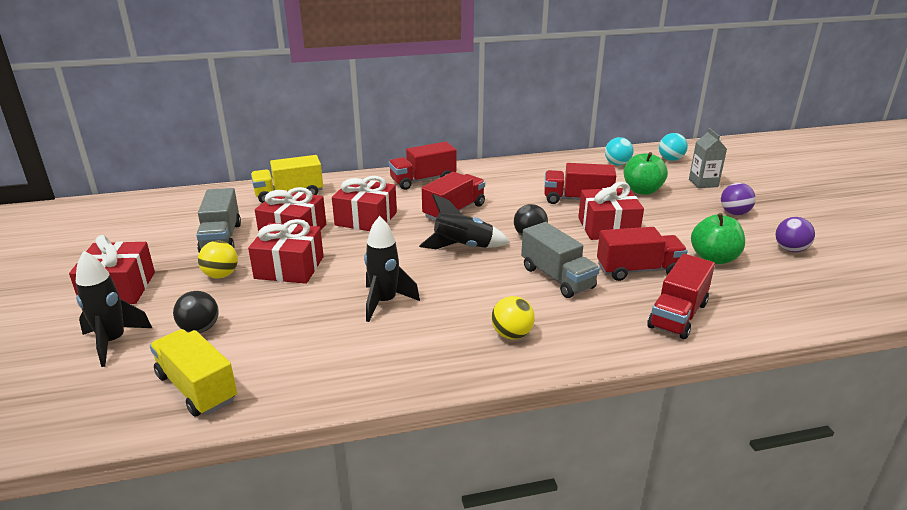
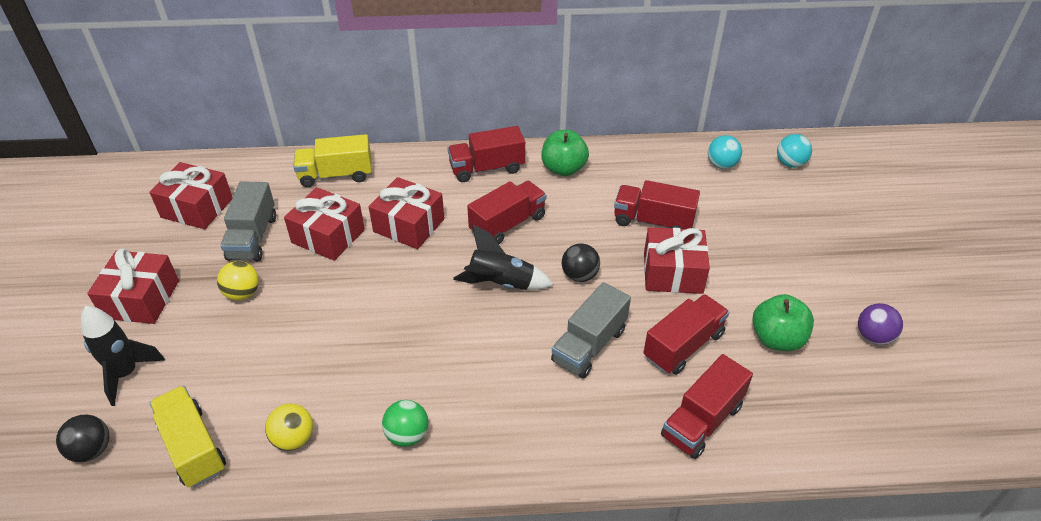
camera: 10 degrees right, 15 degrees up
(200, 329) = (209, 368): black ball -> black ball (92, 450)
(289, 267) = (313, 291): red gift -> red gift (197, 208)
(385, 302) = (397, 357): black rocket -> none
(413, 354) = (407, 435): none -> green ball
(512, 334) = (515, 423): yellow ball -> yellow ball (294, 439)
(557, 278) = (589, 345): grey truck -> grey truck turned 60 degrees clockwise
(638, 270) = (683, 346): red truck -> red truck turned 45 degrees counterclockwise
(642, 190) = (735, 215): green apple -> green apple (563, 169)
(703, 183) = (814, 210): grey carton -> none
(734, 213) = (831, 267): purple ball -> none

